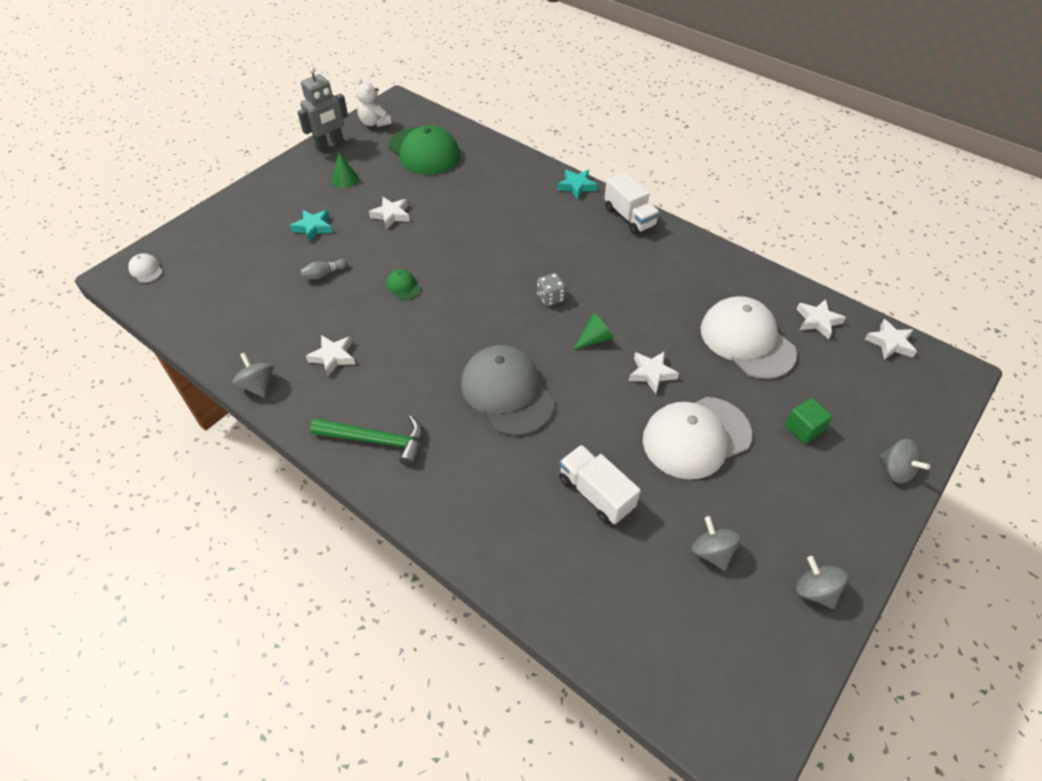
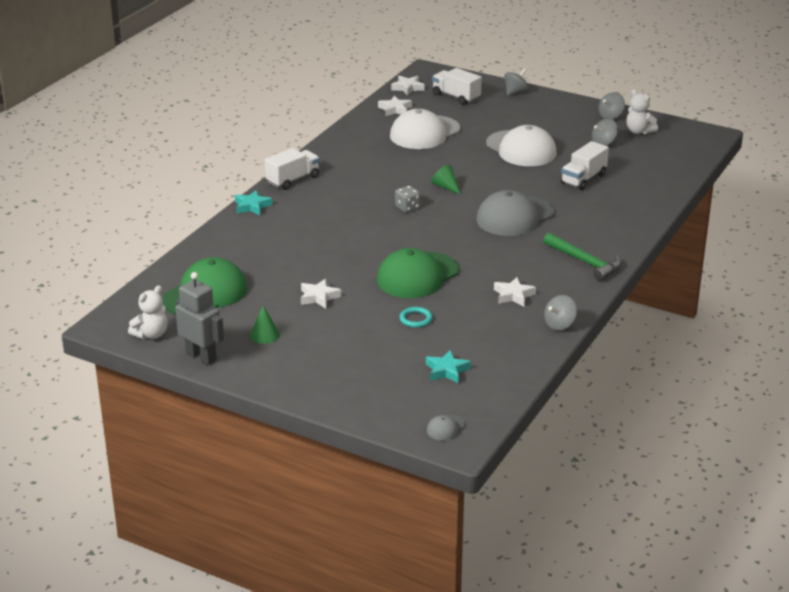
camera: 100 degrees left, 20 degrees down
(146, 270) = (445, 428): white cap -> grey cap
(313, 227) = (350, 338): turquoise star -> turquoise star (447, 370)
(324, 274) = (416, 319): grey bowling pin -> turquoise ring
(376, 441) = (585, 262): green hammer -> green hammer turned 135 degrees clockwise
(403, 286) = (417, 275): green cap -> green cap, size x2.41
(651, 373) = (471, 165): white star -> none
(757, 621) = (639, 131): none -> white teddy bear
(803, 429) = (497, 116): green cube -> none
(867, 392) = (456, 97): none -> white truck

